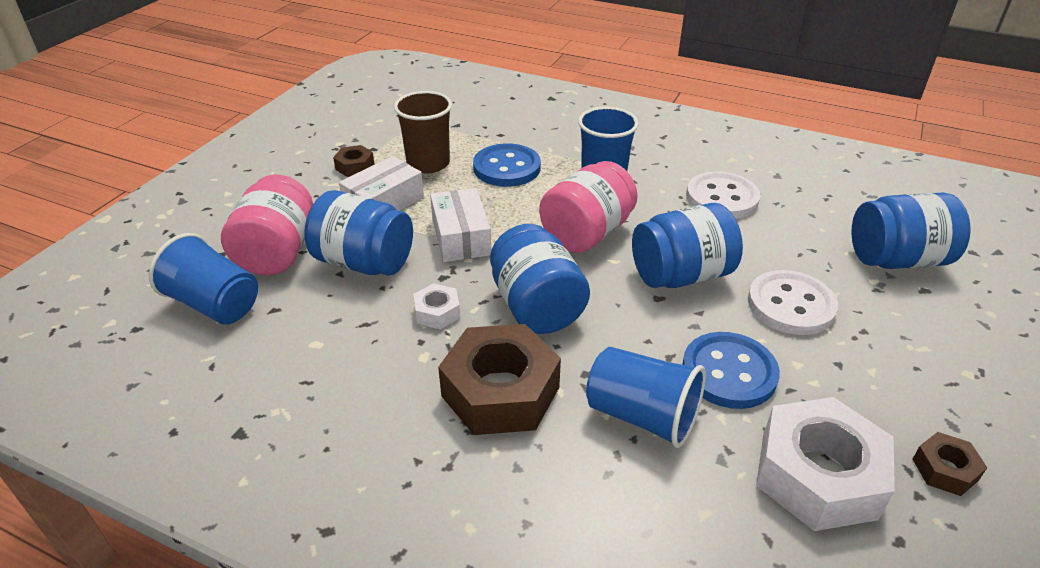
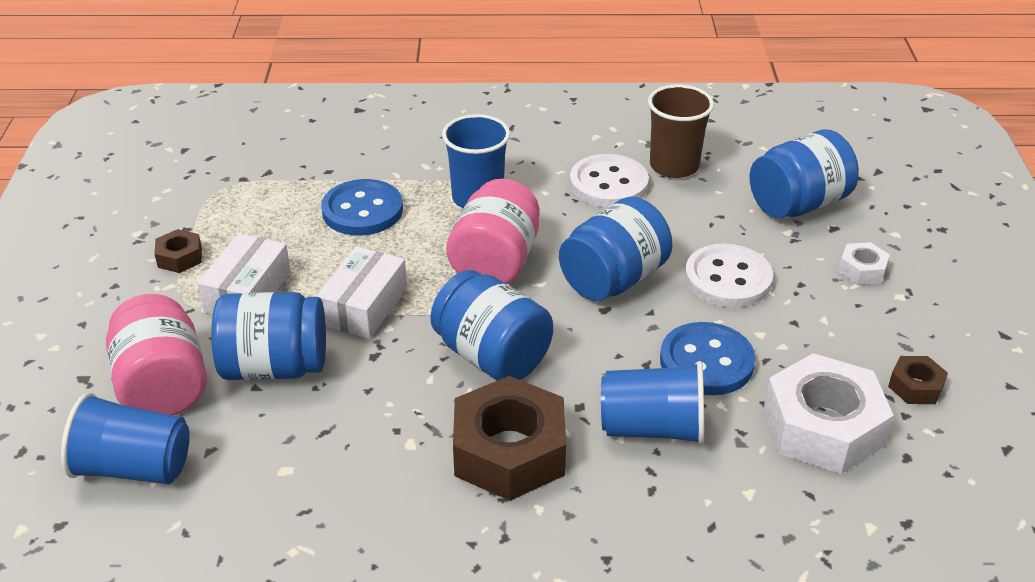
camera: 25 degrees left, 0 degrees up
(428, 163) = (267, 230): brown cup -> brown cup (674, 166)
(437, 312) = (393, 395): white nut -> white nut (862, 270)
(461, 237) = (364, 306): white box -> white box turned 60 degrees clockwise

